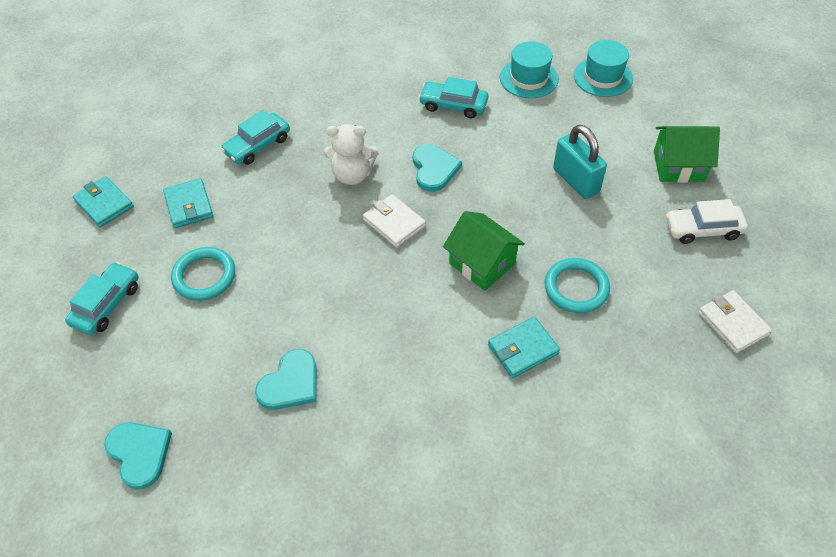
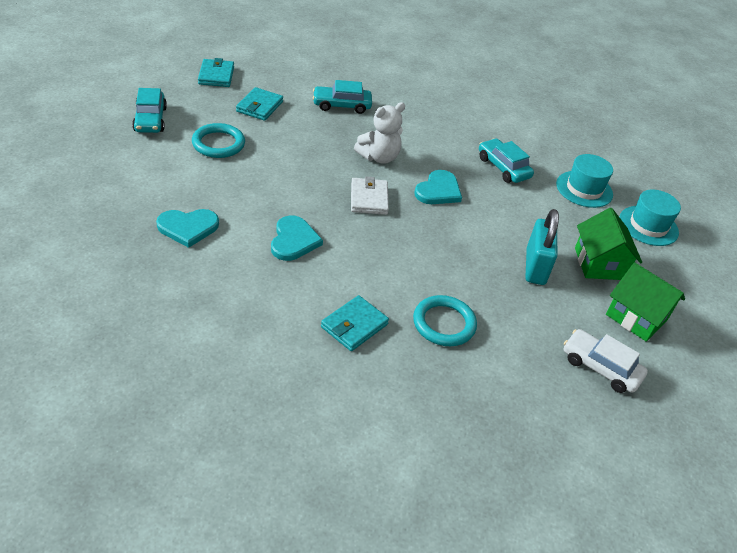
camera: 35 degrees right, 10 degrees down
(107, 304) = (150, 119): turquoise car -> turquoise car turned 105 degrees clockwise
(139, 453) = (66, 195): turquoise heart -> turquoise heart (294, 240)
(352, 175) = (379, 157): white teddy bear -> white teddy bear turned 75 degrees counterclockwise
(482, 263) = (396, 261): green house -> green house (599, 263)
(523, 349) = (354, 326): turquoise wallet -> turquoise wallet turned 60 degrees counterclockwise
(732, 323) = (539, 440): white wallet -> none

